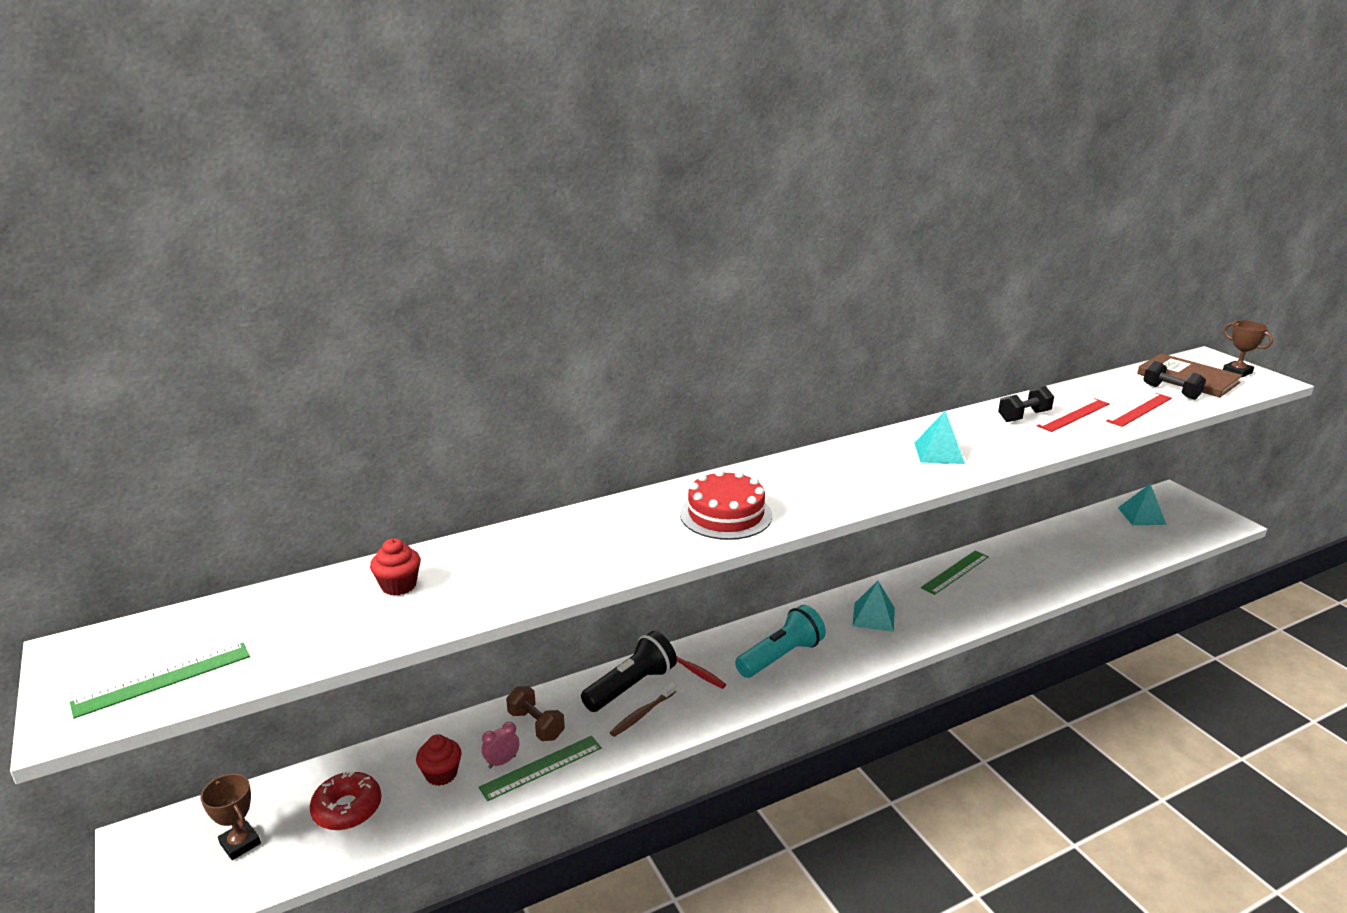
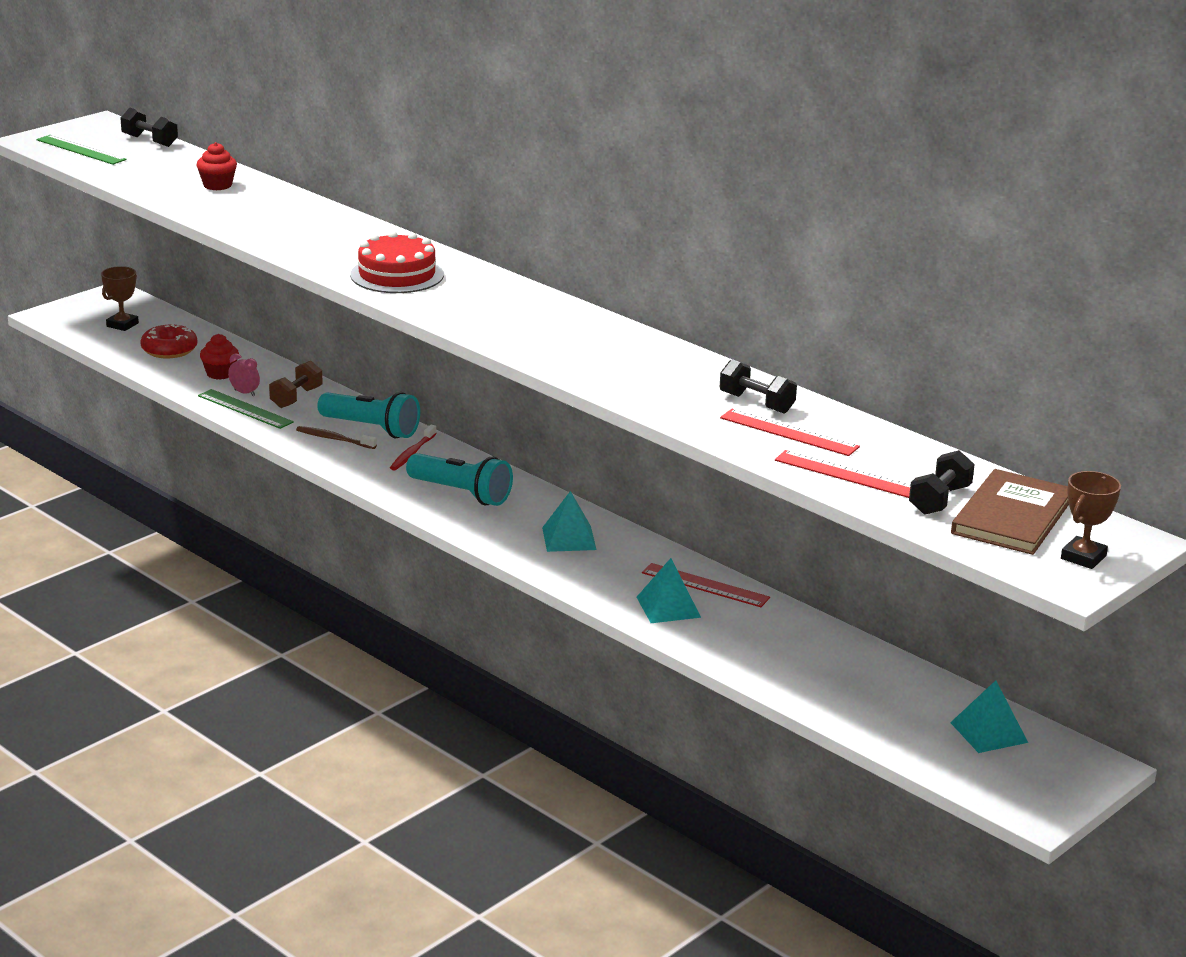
camera: 70 degrees right, 0 degrees up
(193, 617) = (150, 141): none -> black dumbbell
(631, 686) = (371, 428): black flashlight -> turquoise flashlight
(939, 453) = (607, 359): turquoise pyramid -> turquoise pyramid (668, 607)
(955, 572) = (705, 585): green ruler -> red ruler

